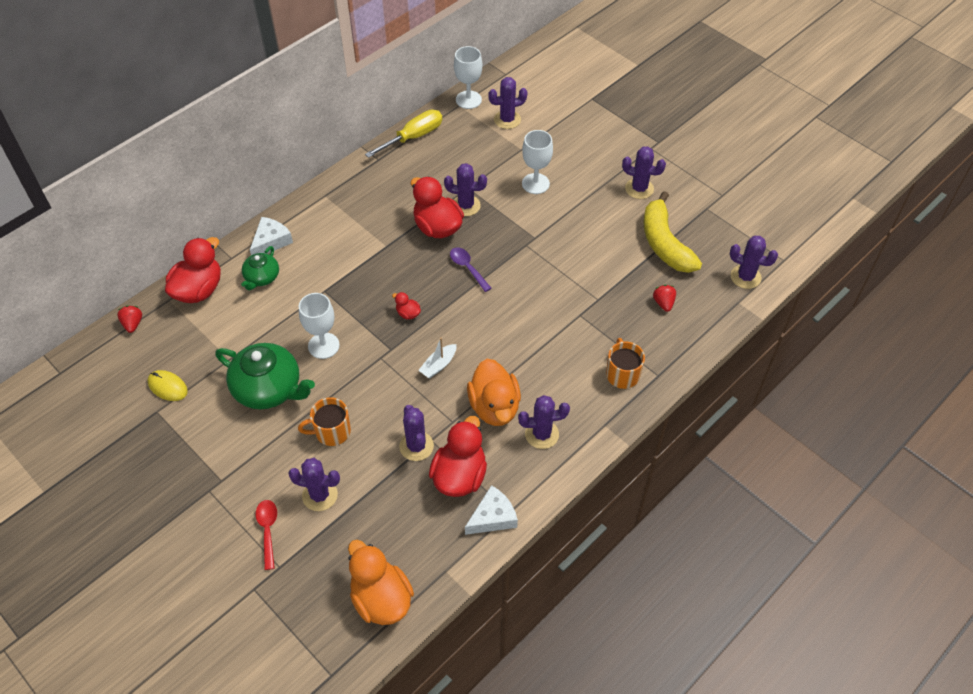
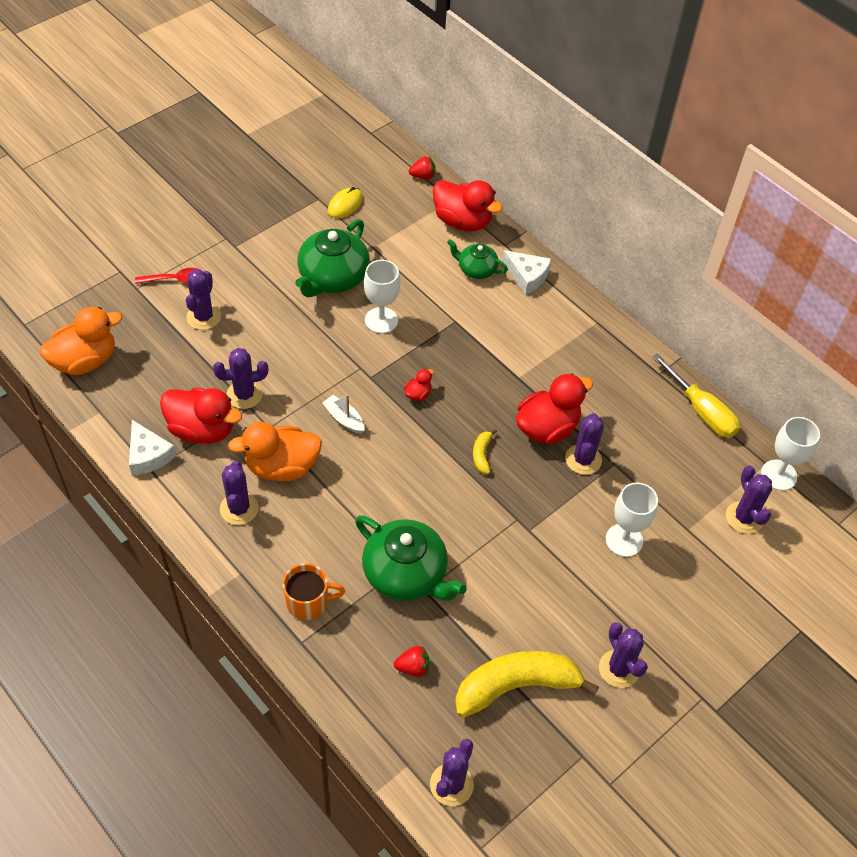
camera: 90 degrees right, 0 degrees up
(331, 431) = (274, 326): orange mug -> none
(467, 268) = (482, 455): purple spoon -> yellow banana
(586, 312) = (406, 574): none -> green teapot
(639, 189) = (619, 669): purple cactus -> purple cactus turned 45 degrees counterclockwise

